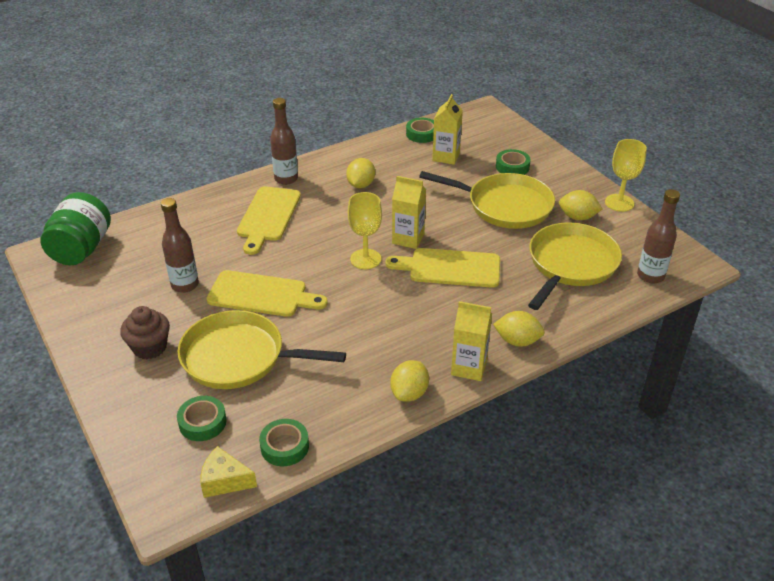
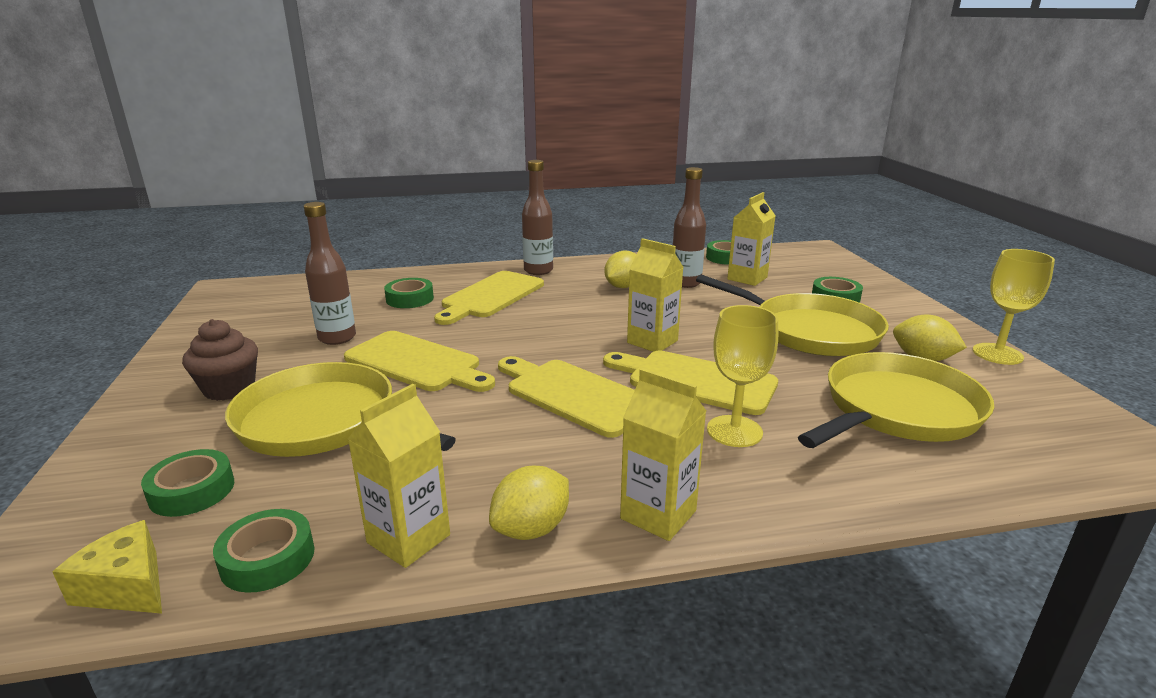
camera: 20 degrees right, 15 degrees down
(81, 249) = (267, 291): green jar -> none
(207, 232) = (410, 299): none -> green tape
(350, 416) = (408, 539): none -> yellow carton
(365, 259) = (580, 352): yellow goblet -> yellow goblet (734, 431)
(382, 297) = (574, 395): none -> yellow cutting board
(517, 341) = (765, 494): yellow lemon -> none
(650, 276) = (1049, 451): brown bottle -> brown bottle (685, 283)

